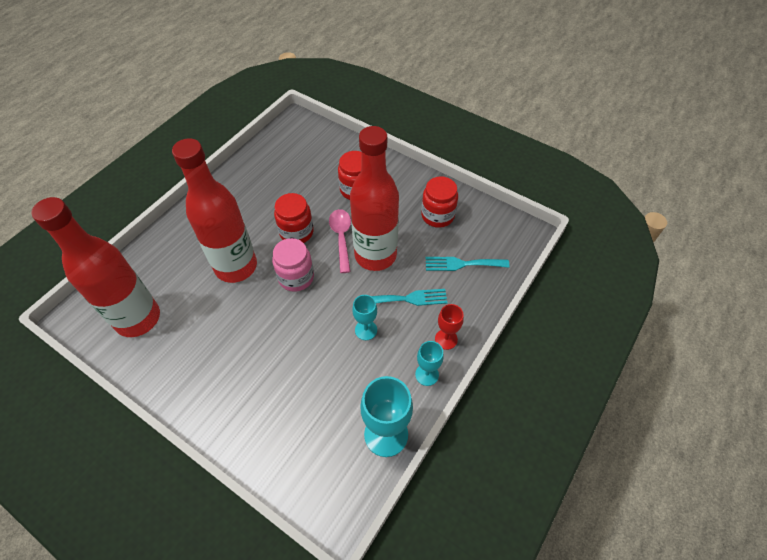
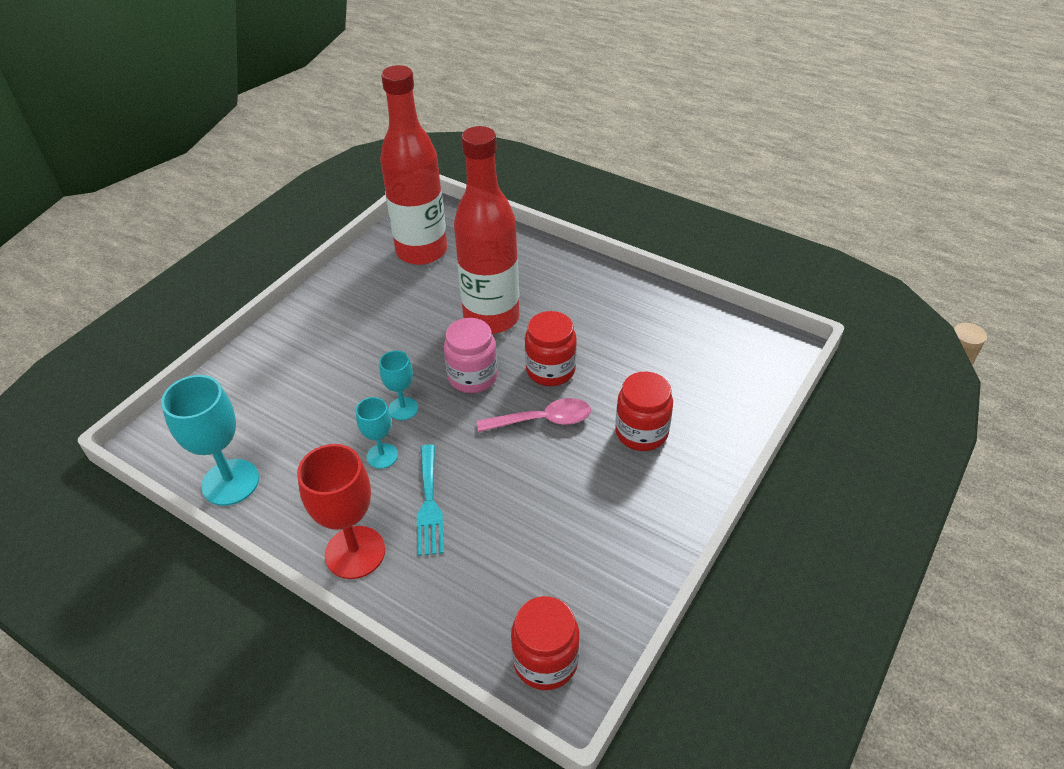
camera: 90 degrees right, 10 degrees down
(375, 255) = (510, 462): red bottle -> none
(427, 374) = (303, 527): turquoise goblet -> turquoise goblet (403, 409)
(437, 215) = (596, 546): red jar -> red jar (545, 661)
(446, 339) = (355, 552): red goblet -> red goblet, size x1.75
(462, 264) = (492, 580): turquoise fork -> none

